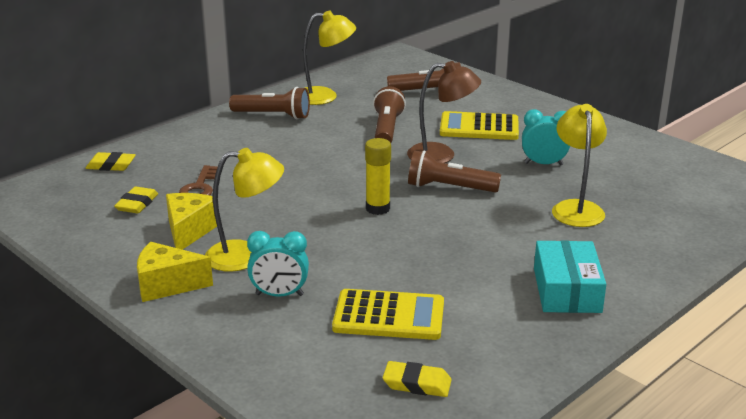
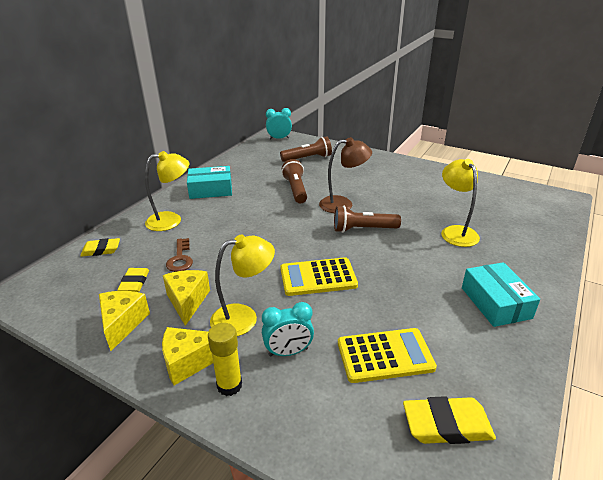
camera: 15 degrees left, 5 degrees up
(110, 240) = (123, 323): none -> yellow cheese
(273, 115) = (211, 190): brown flashlight -> turquoise box
(325, 96) = (241, 170): yellow lamp -> yellow lamp (171, 220)
(378, 208) = (323, 255): yellow glue stick -> yellow glue stick (229, 385)
(417, 384) = (447, 425): yellow eraser -> yellow eraser, size x1.50
(479, 127) = (355, 180): yellow calculator -> yellow calculator (318, 277)
(543, 164) = (413, 201): turquoise clock -> turquoise clock (279, 138)

